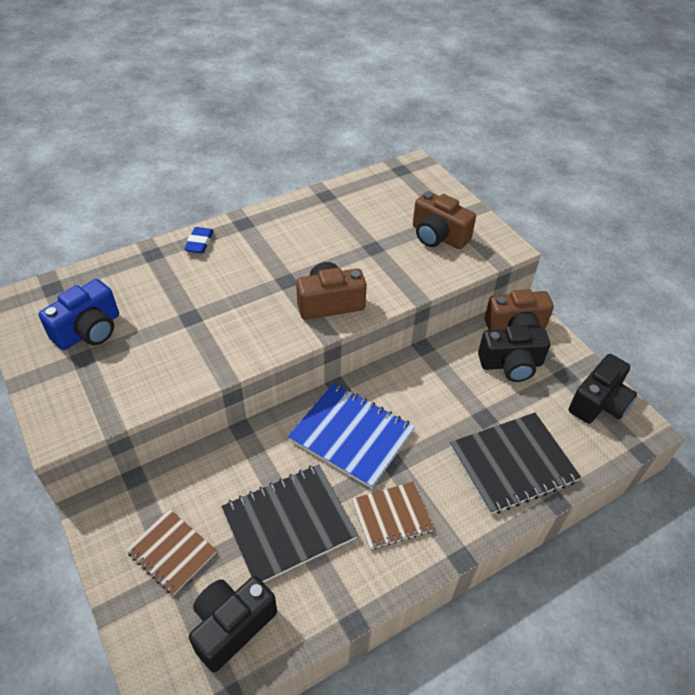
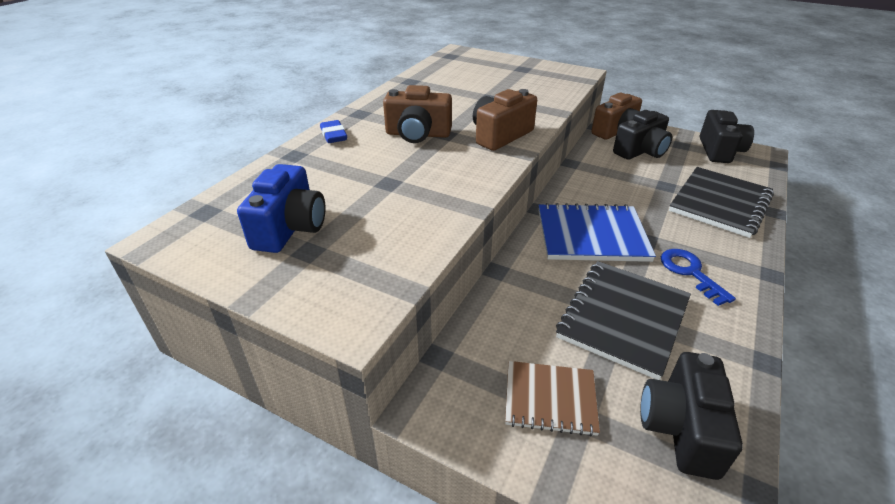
camera: 30 degrees left, 10 degrees down
(392, 516) = (690, 272): brown notebook -> blue key
(438, 236) = (527, 79): brown camera -> brown camera (418, 134)

